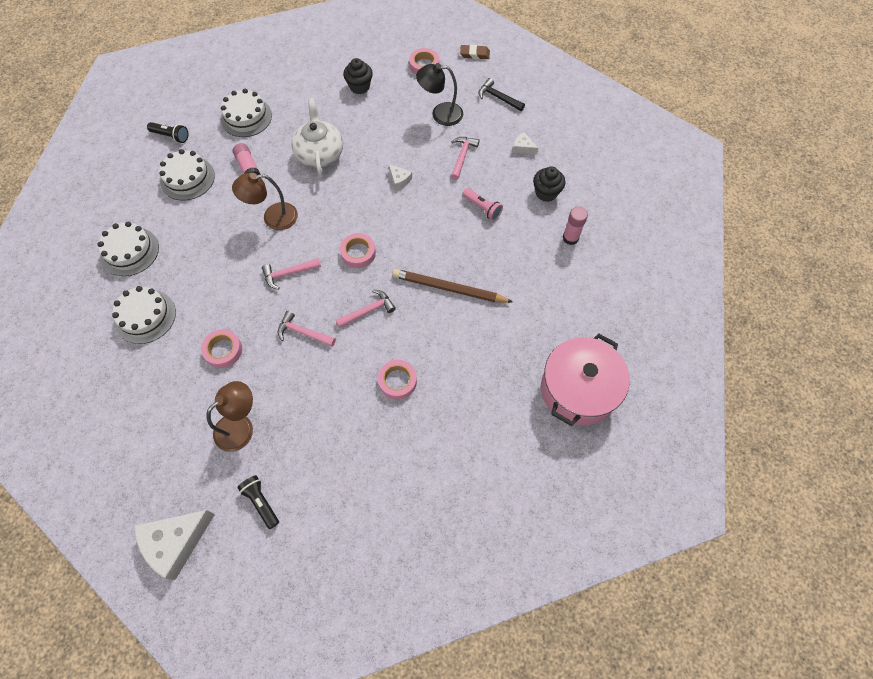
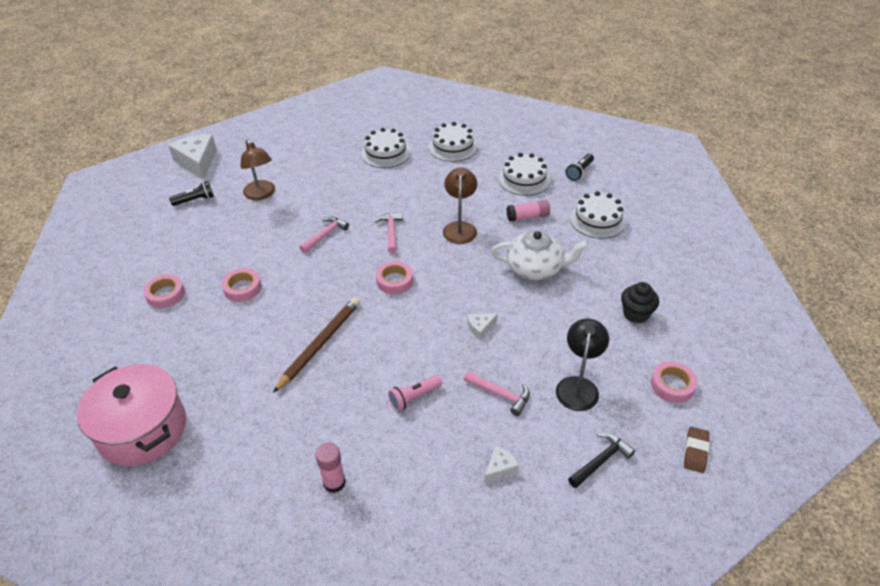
camera: 105 degrees right, 20 degrees down
(223, 350) = (333, 190): pink tape -> pink tape (165, 294)
(368, 310) = (325, 279): pink hammer -> none
(546, 193) = (414, 474): black cupcake -> none

